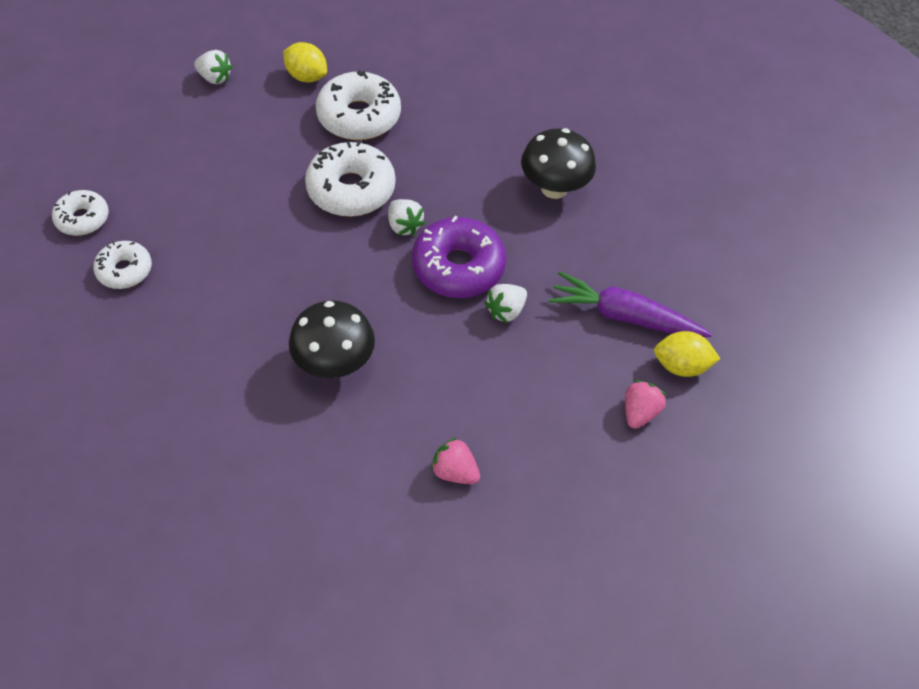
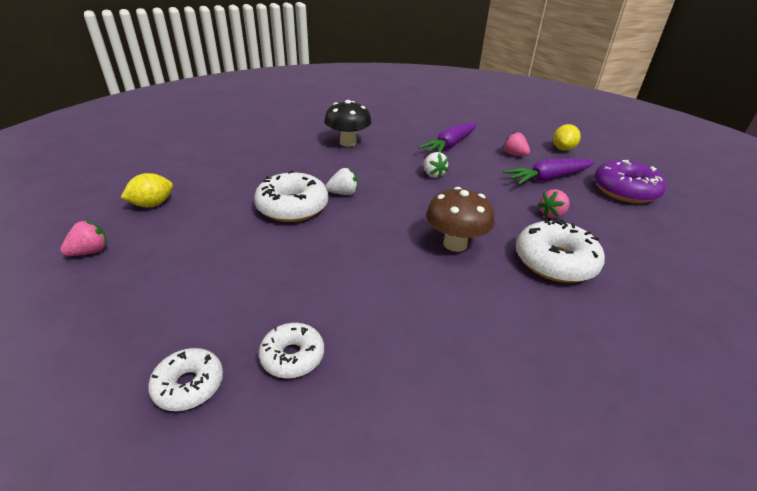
camera: 70 degrees left, 20 degrees down
(215, 78) = (90, 252): white strawberry -> pink strawberry
(335, 363) = (455, 244): black mushroom -> brown mushroom
(359, 116) = (223, 190): white donut -> white donut (555, 261)
(458, 267) = (391, 182): purple donut -> purple donut (625, 190)
(571, 465) = (548, 178): none -> purple carrot
(681, 366) = (486, 139): yellow lemon -> yellow lemon (563, 149)

